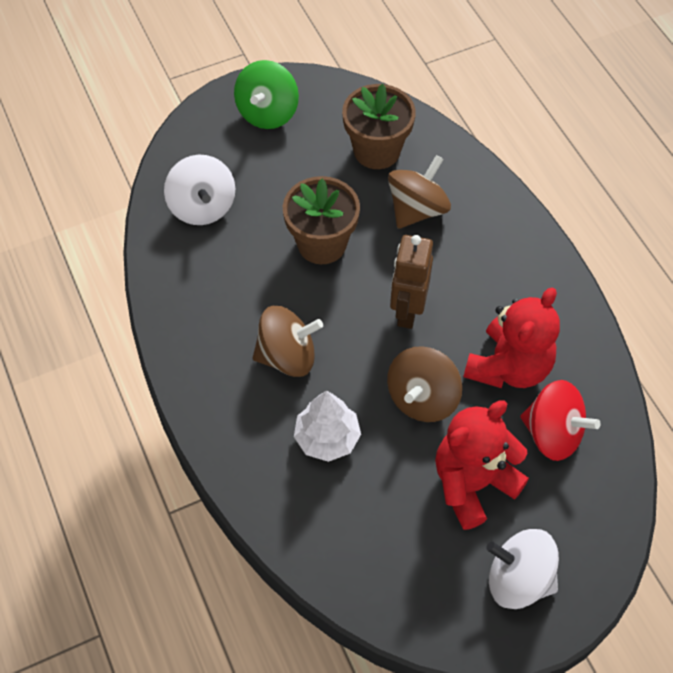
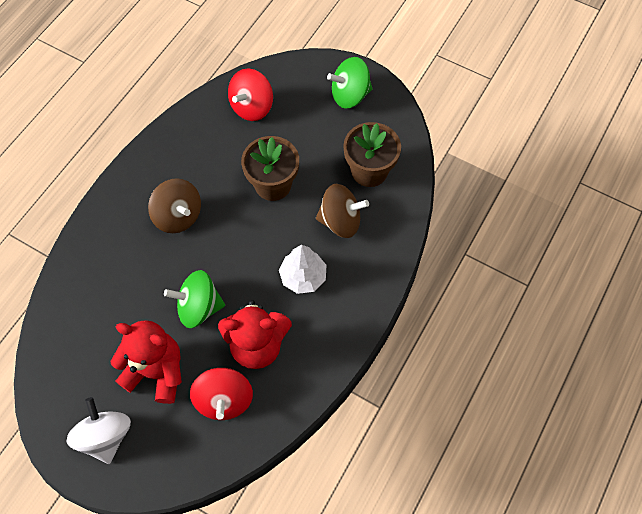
camera: 55 degrees right, 5 degrees up
(202, 207) = (252, 107): white spinning top -> red spinning top
(327, 438) = (136, 271): white tree -> white tree (303, 277)
(407, 311) = (257, 261): brown robot -> none
(422, 398) = (199, 307): brown spinning top -> green spinning top

